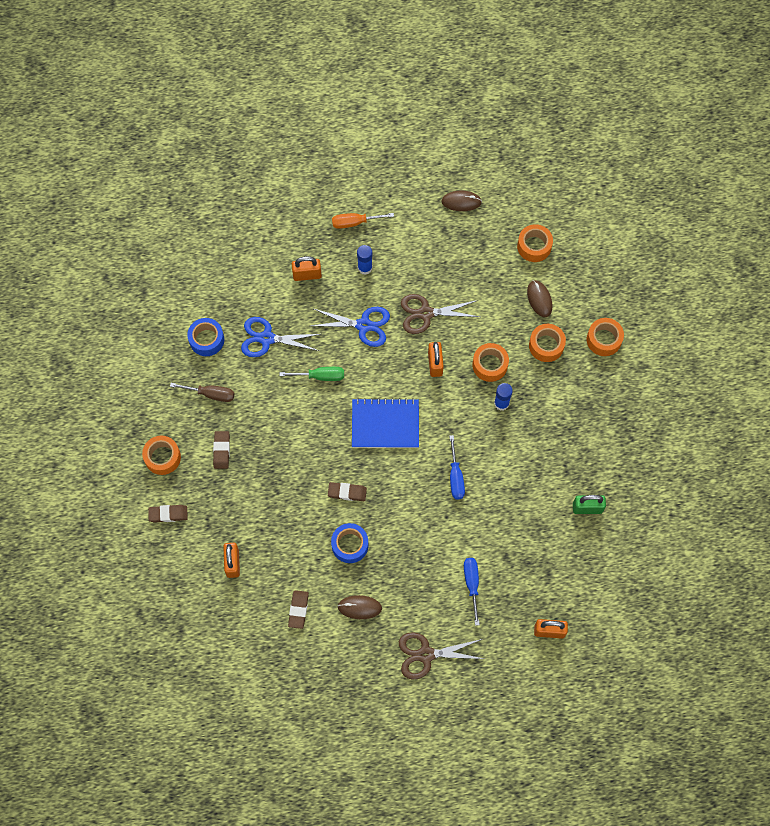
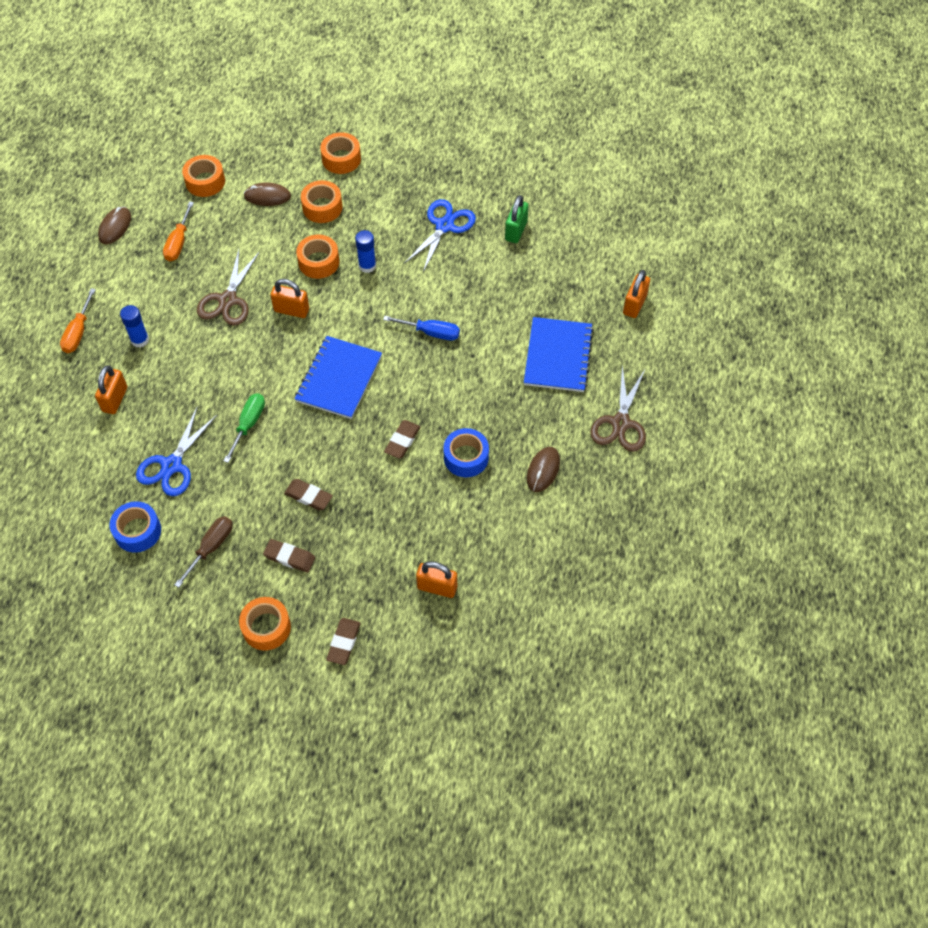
camera: 70 degrees left, 10 degrees down
(298, 610) = (522, 533): brown eraser -> brown eraser (308, 496)
(363, 325) = (209, 363): blue scissors -> blue scissors (444, 226)
(466, 254) = (178, 242): none -> orange screwdriver
(472, 584) = (558, 356): blue screwdriver -> blue notebook

